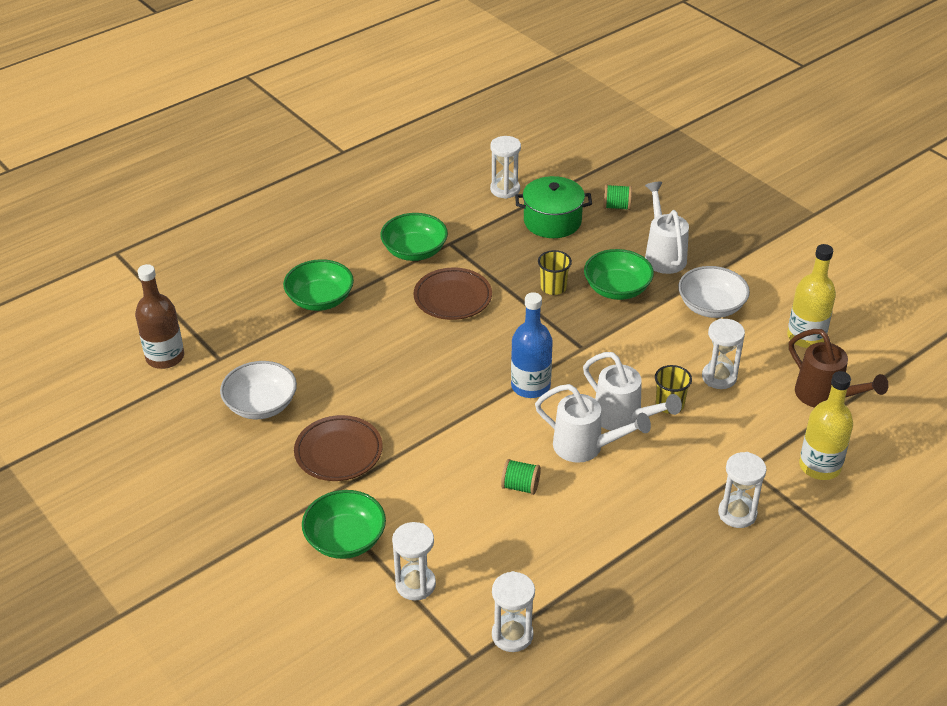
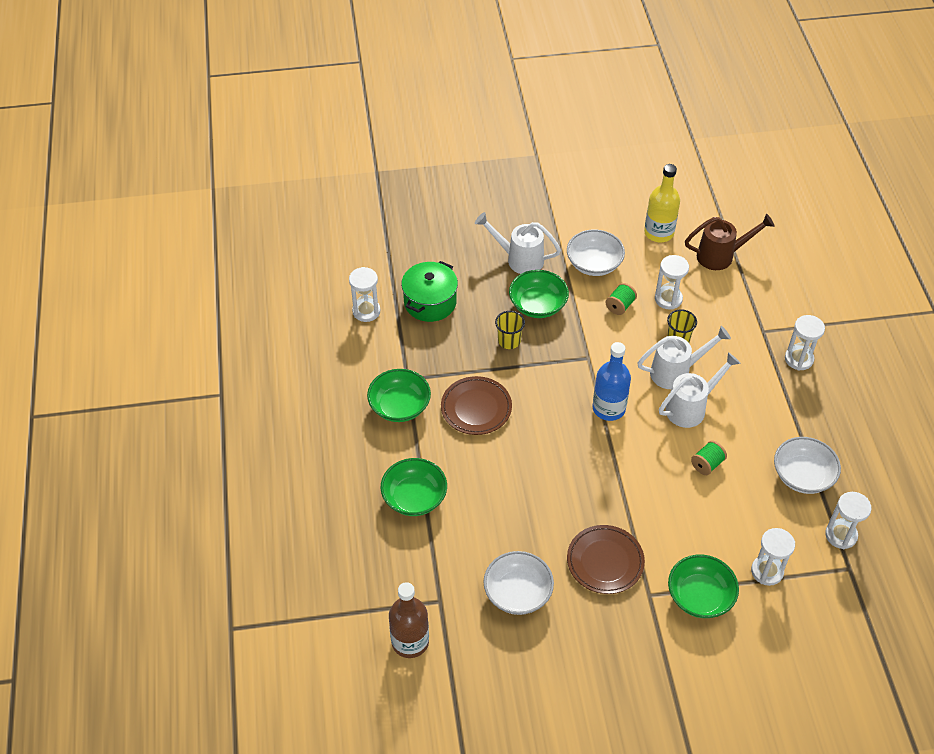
camera: 60 degrees left, 10 degrees up
(569, 573) = (802, 476): none -> white bowl
(616, 206) = (442, 256): green spool -> green spool (620, 306)
(819, 466) = (781, 295): yellow bottle -> none

